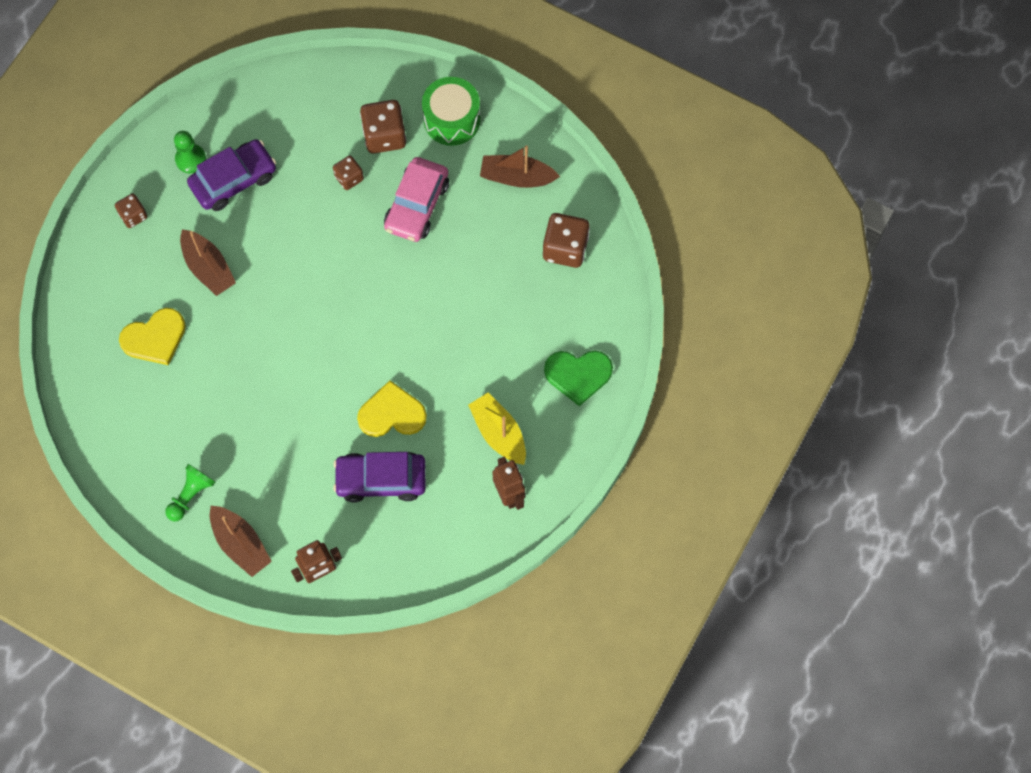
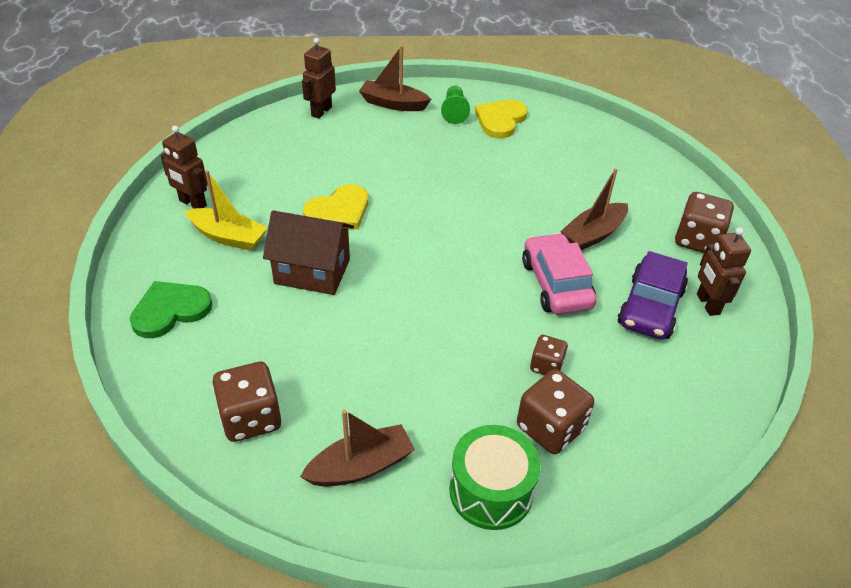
camera: 145 degrees right, 25 degrees down
(133, 216) = (697, 240): brown dice -> brown dice, size x1.71
(155, 338) = (580, 176): yellow heart -> yellow heart (500, 120)
(190, 159) = (707, 304): green pawn -> brown robot
(208, 268) = (593, 234): brown boat -> brown boat turned 60 degrees counterclockwise
(381, 480) = (314, 171): purple car -> none
(417, 205) = (453, 376): pink car -> pink car (556, 284)
(454, 355) = (312, 271): none -> brown house

